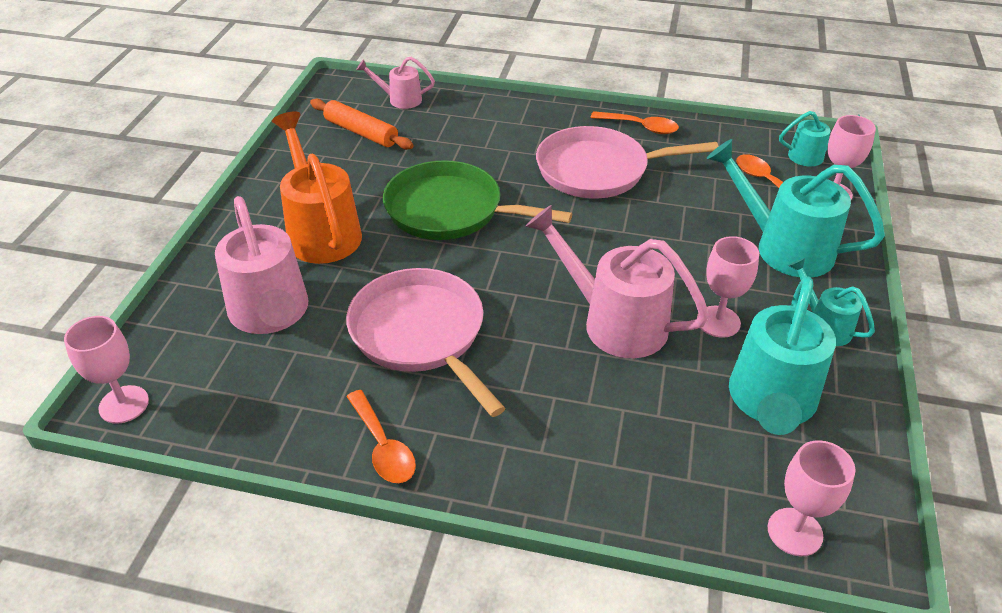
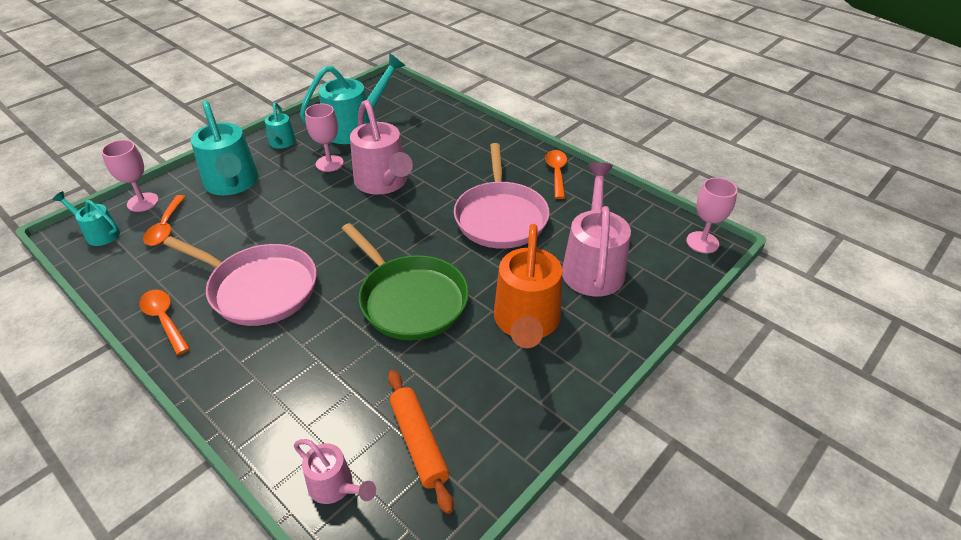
camera: 150 degrees left, 0 degrees up
(795, 532) = (406, 94): pink goblet -> none

